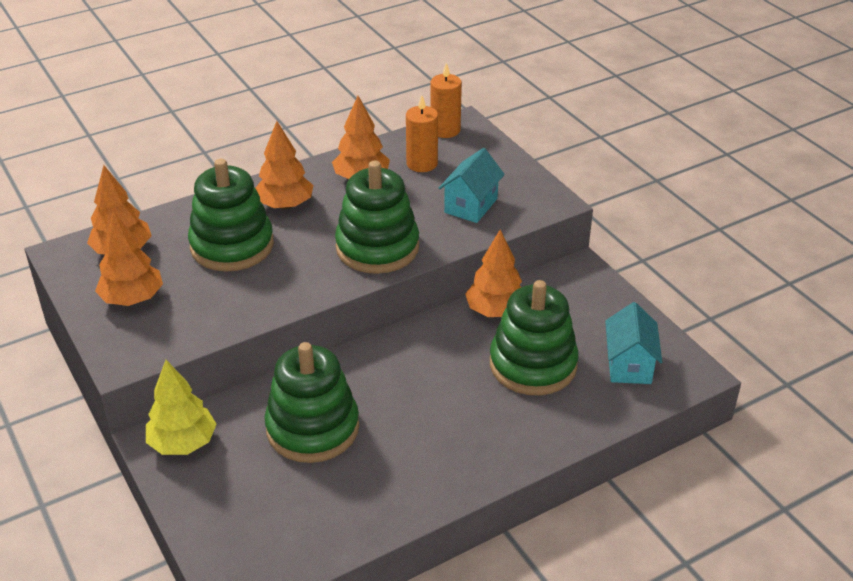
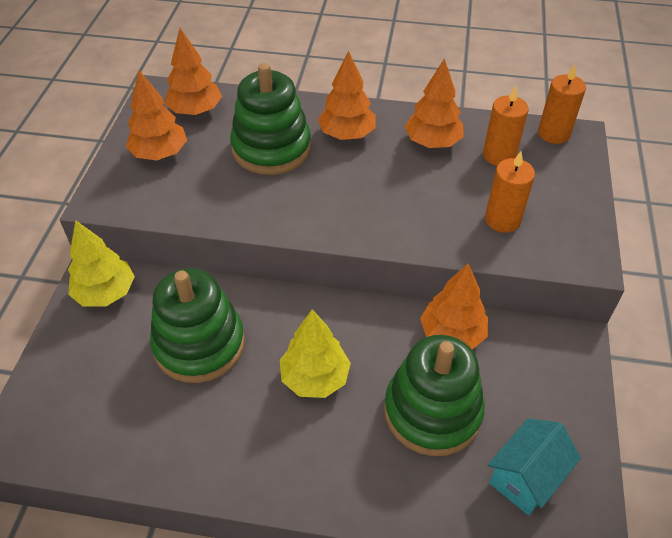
camera: 40 degrees right, 10 degrees up
(377, 248) = (379, 214): green stacking toy -> none
(429, 395) = (315, 378): none -> yellow tree
(471, 205) = (502, 220): turquoise house -> orange candle

